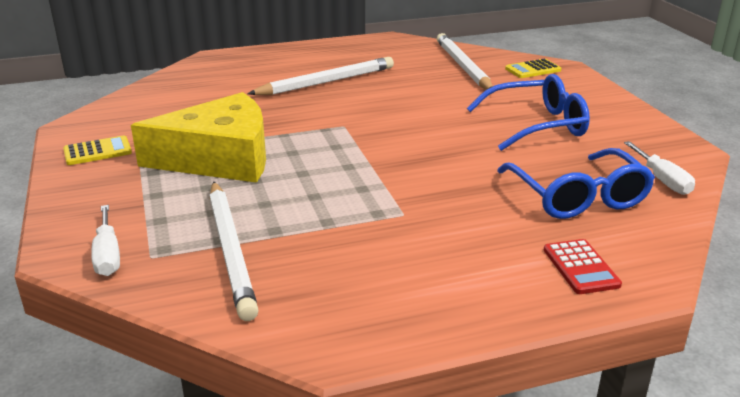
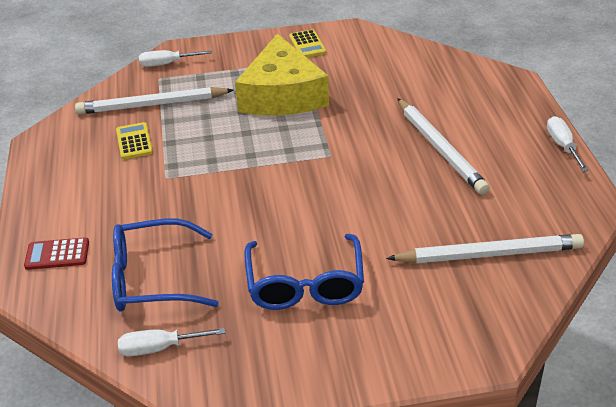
camera: 100 degrees right, 10 degrees up
(318, 44) = (562, 146): none -> white screwdriver
(533, 69) = (477, 318): yellow calculator -> yellow calculator (134, 141)

